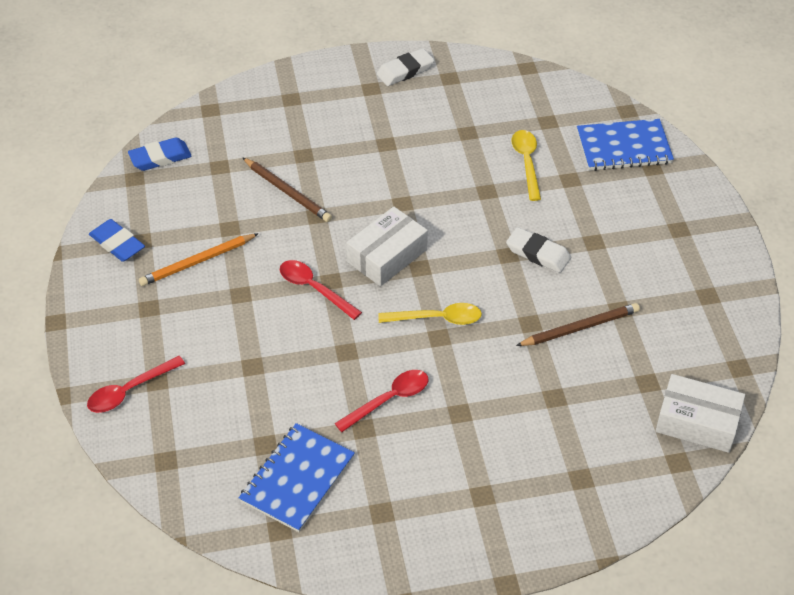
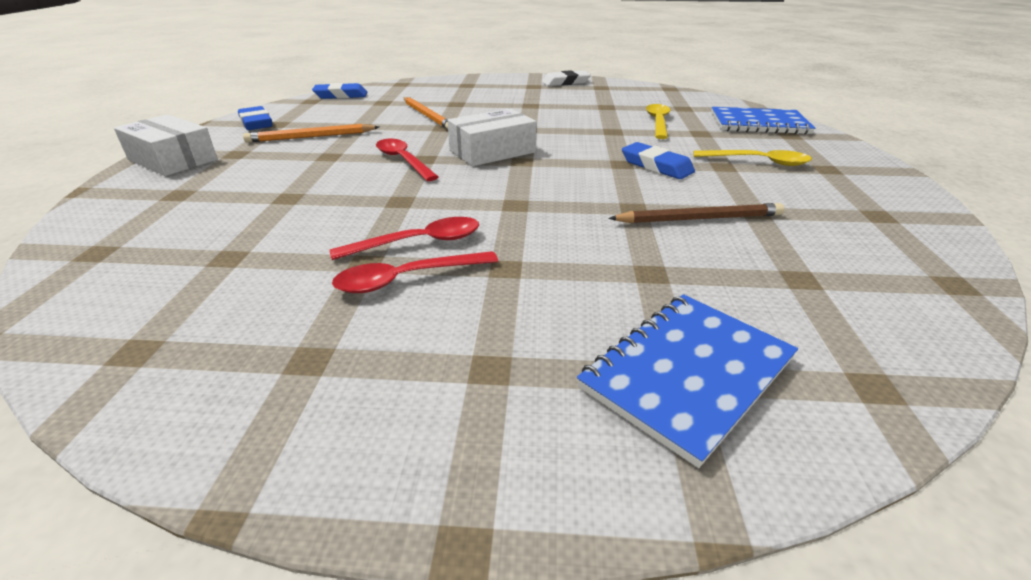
camera: 15 degrees right, 15 degrees down
(129, 391) = (141, 197): red spoon -> red spoon (406, 279)
(287, 192) = (427, 116): brown pencil -> orange pencil
(297, 479) = (228, 297): blue notebook -> blue notebook (687, 373)
(437, 319) = (521, 192): yellow spoon -> yellow spoon (758, 162)
(538, 253) = (656, 166): white eraser -> blue eraser
(697, 422) = (900, 336): white box -> white box (173, 159)

